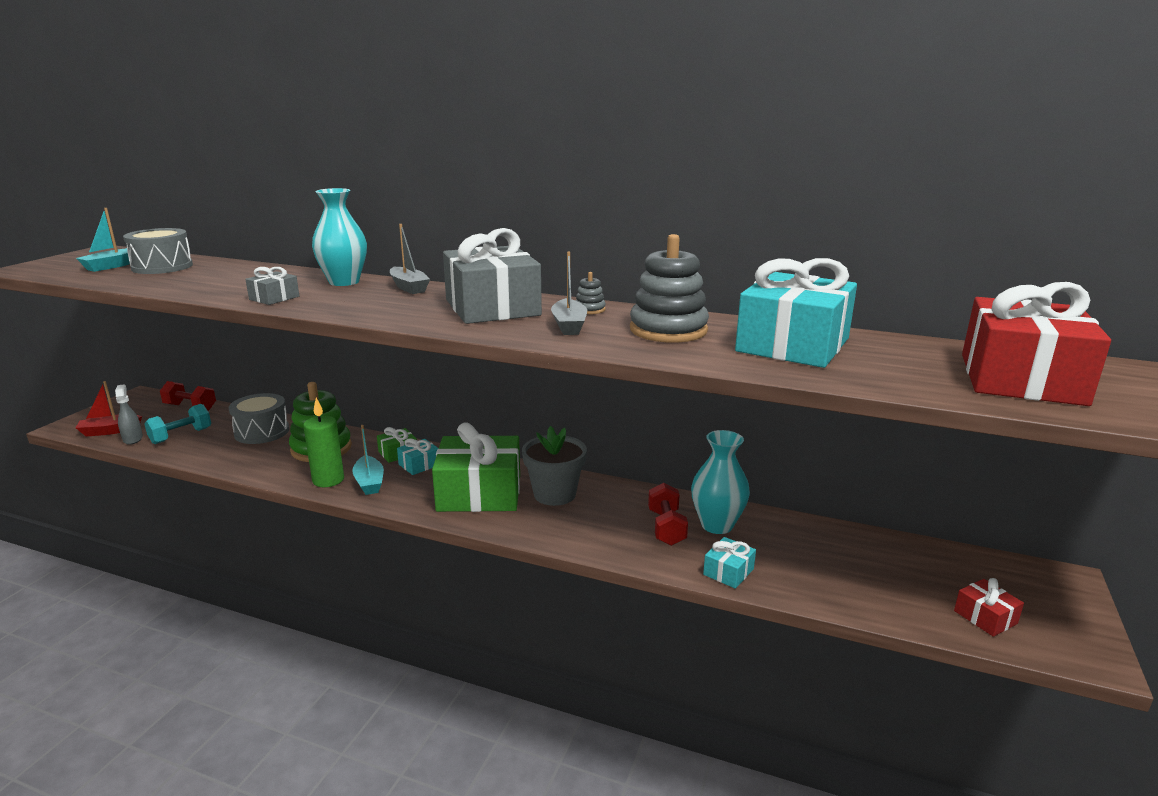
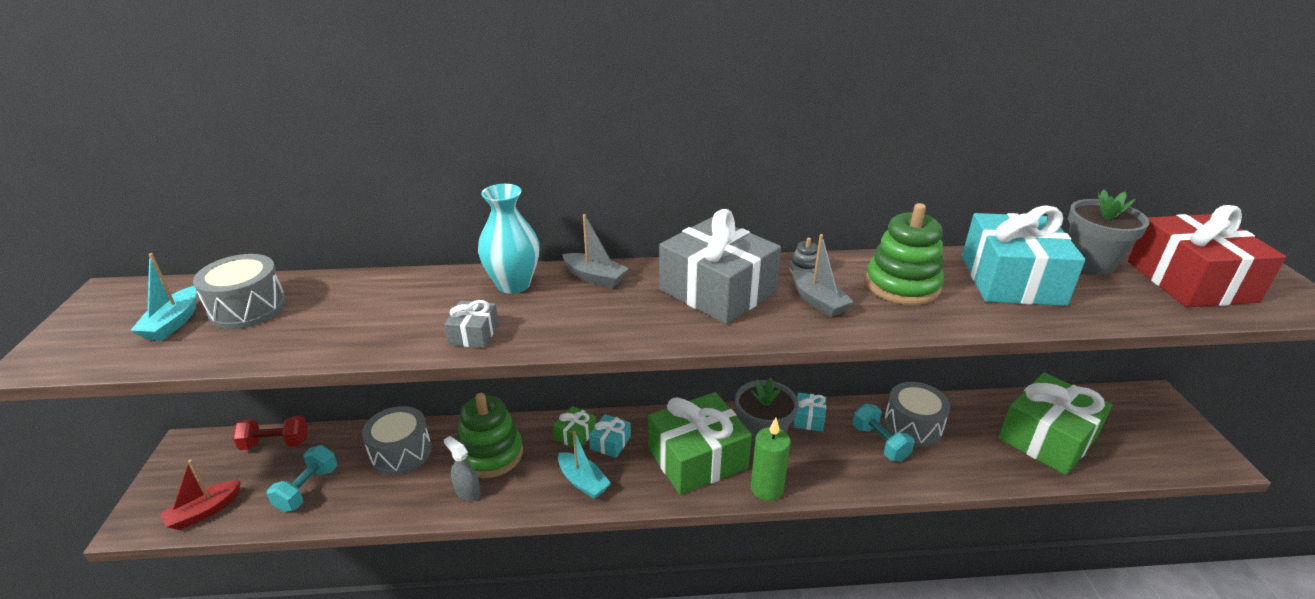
camera: 25 degrees left, 10 degrees up
(133, 439) = (249, 513): grey spray bottle -> grey spray bottle (467, 491)
(328, 480) = (538, 493): green candle -> green candle (767, 489)
(666, 528) = (879, 443): red dumbbell -> turquoise dumbbell
(668, 330) = (902, 285): grey stacking toy -> green stacking toy
(717, 525) = (912, 426): turquoise vase -> grey drum
(728, 572) = (961, 473): turquoise gift -> turquoise gift (809, 418)
(867, 574) = (1047, 438): none -> green gift
(912, 349) = (1090, 262): none -> grey flower pot
(985, 617) = (1142, 451): red gift -> none

